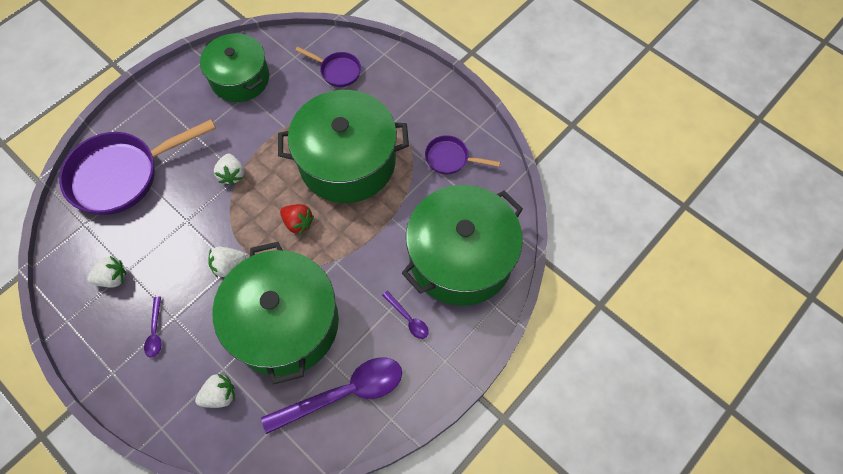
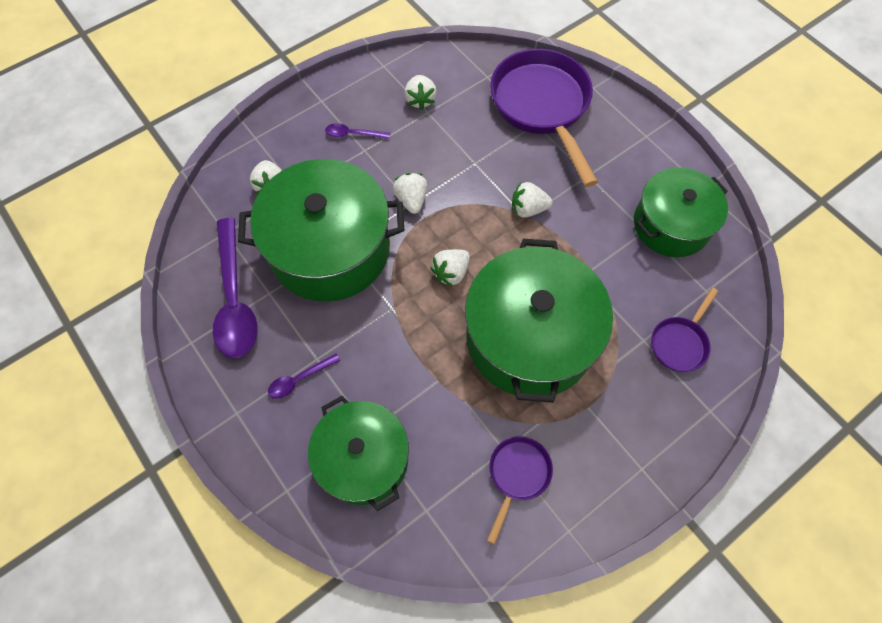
camera: 100 degrees right, 0 degrees up
(298, 223) = (451, 273): red strawberry -> white strawberry
(460, 258) = (363, 459): green pot -> green pot, size x0.65

